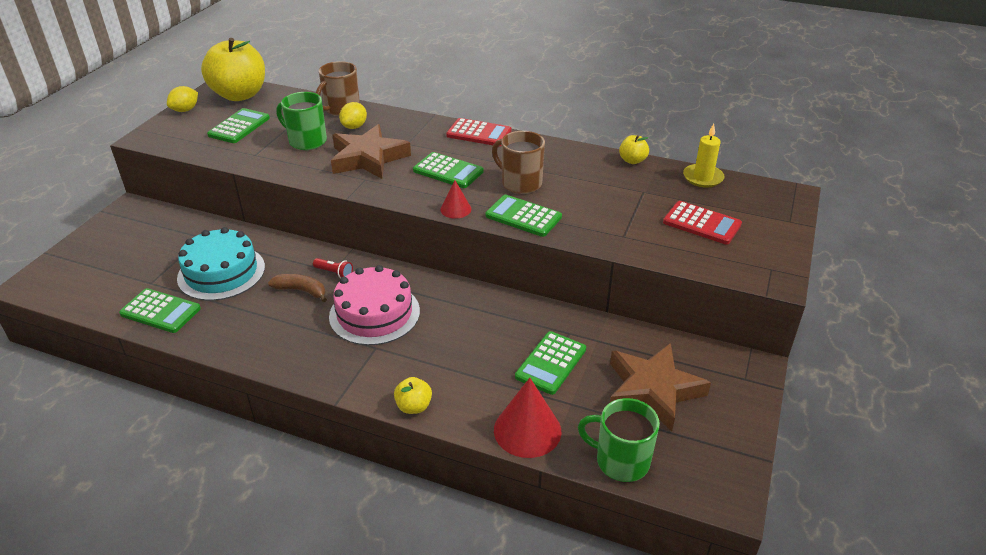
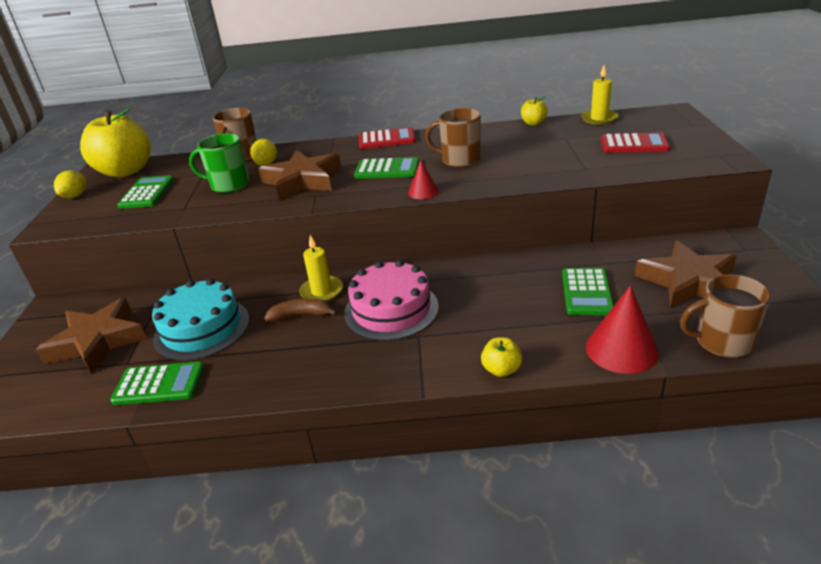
camera: 20 degrees left, 5 degrees down
(143, 254) = (97, 341): none -> brown star
(334, 273) = (322, 291): red flashlight -> yellow candle
(523, 216) = (488, 180): green calculator -> none
(621, 461) = (722, 342): green mug -> brown mug

